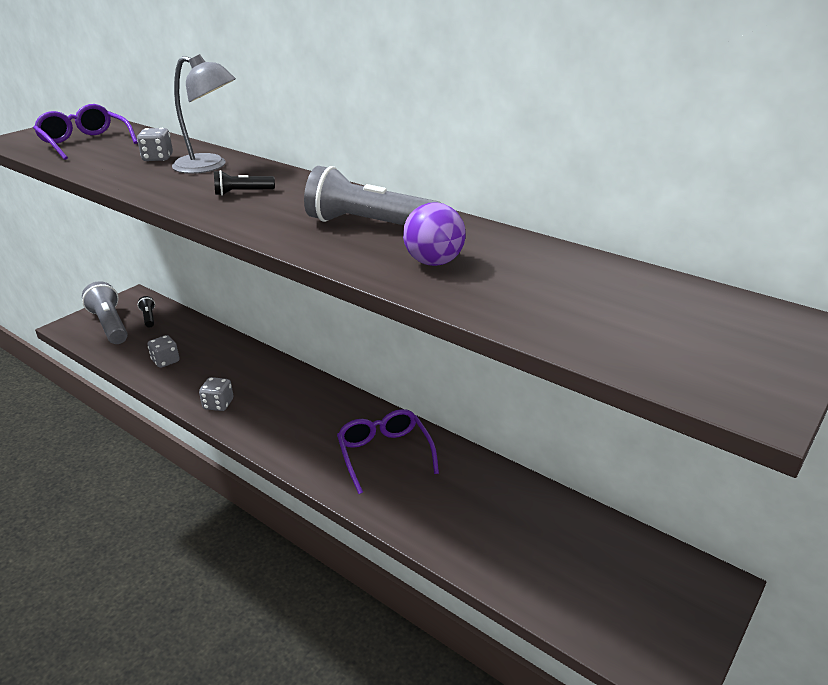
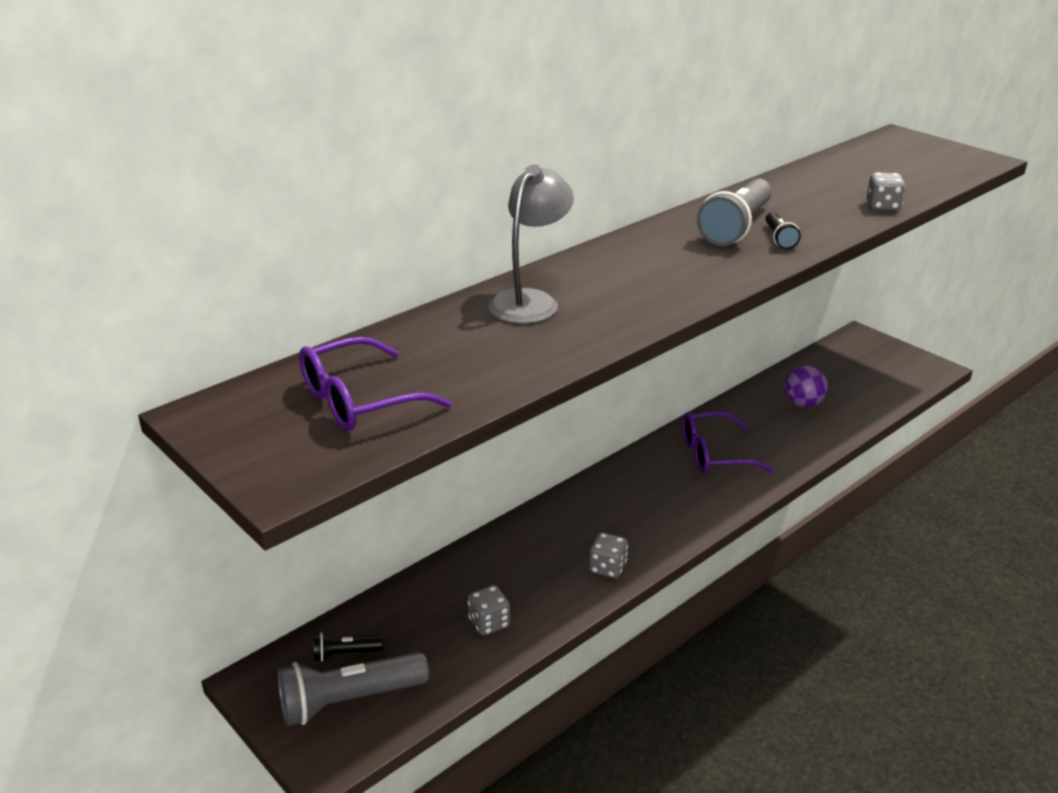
camera: 80 degrees left, 0 degrees up
(158, 158) = (478, 336): grey dice -> grey dice (882, 206)
(242, 192) = (635, 281): black flashlight -> black flashlight (779, 238)
(434, 262) = (817, 211): purple ball -> purple ball (803, 404)

